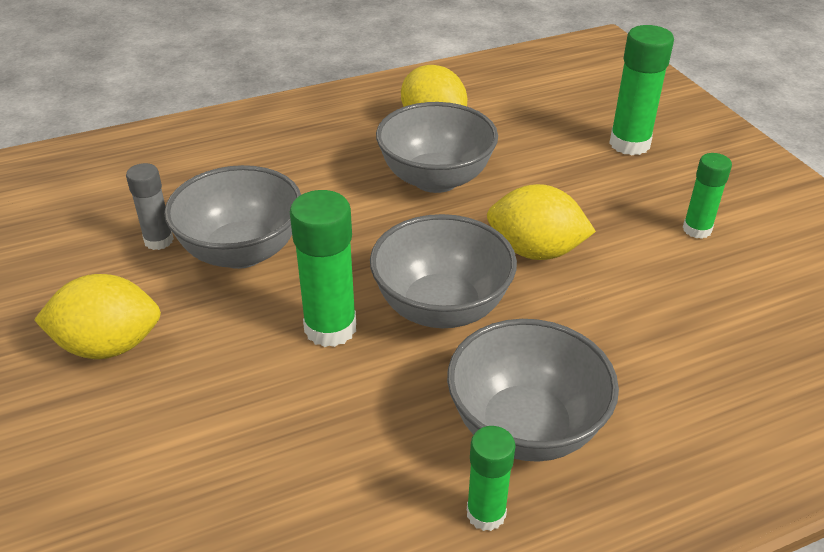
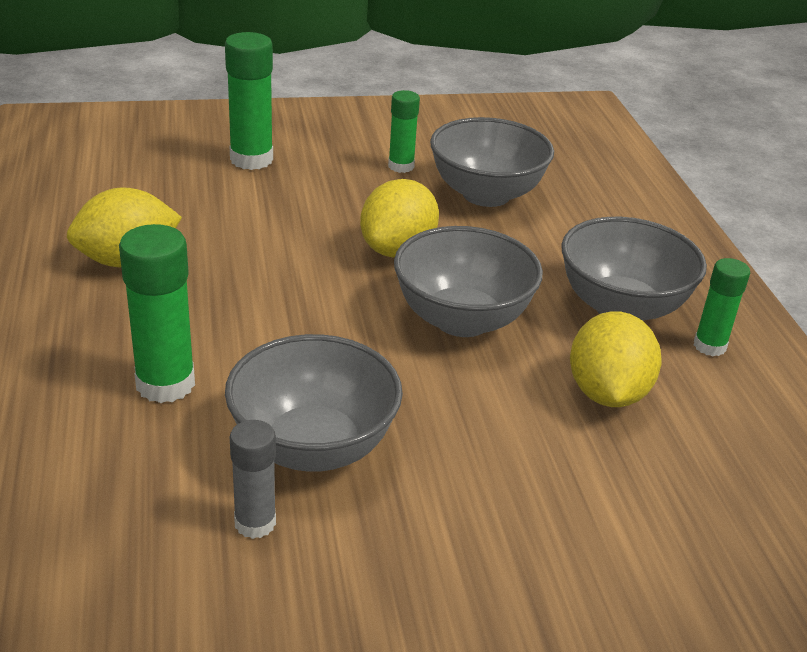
camera: 80 degrees left, 5 degrees down
(109, 346) = (457, 579): yellow lemon -> yellow lemon (607, 393)
(330, 328) = (473, 395): green glue stick -> green glue stick (165, 384)
(436, 179) = (243, 281): grey bowl -> grey bowl (486, 194)

